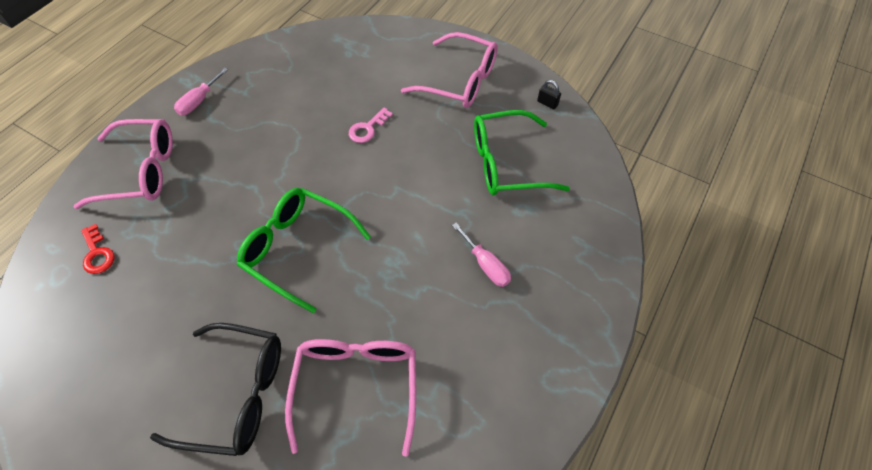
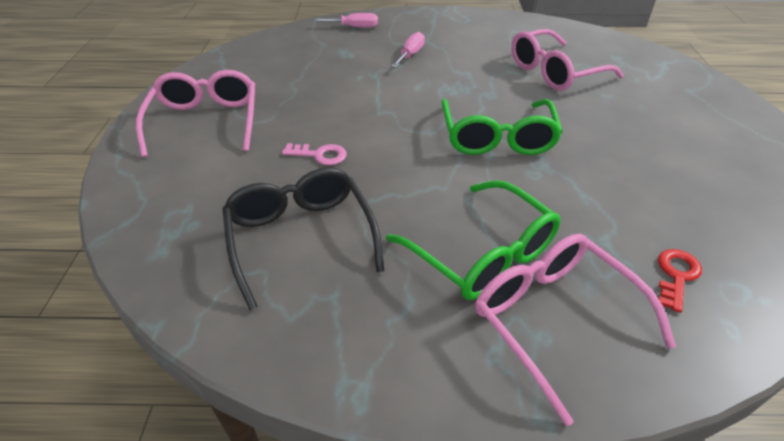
camera: 120 degrees left, 15 degrees down
(199, 101) = (389, 341): pink screwdriver -> pink screwdriver (354, 27)
(236, 393) = (631, 114): black glasses -> black glasses (301, 238)
(507, 163) = (303, 70): green glasses -> green glasses (481, 253)
(547, 103) = (213, 69): black padlock -> none

